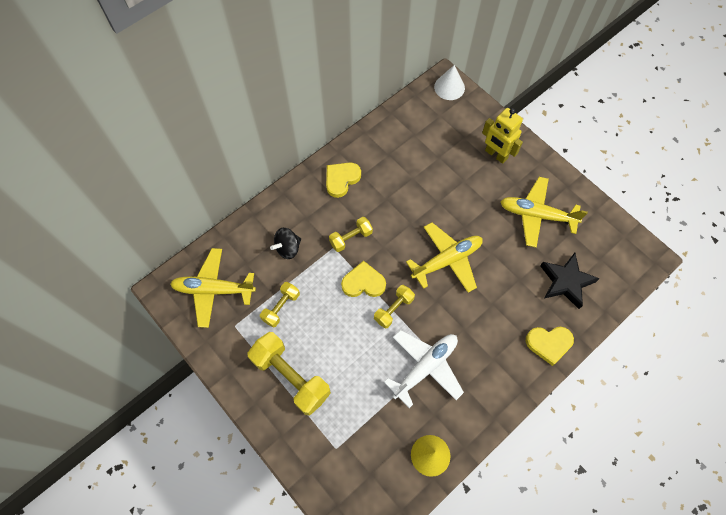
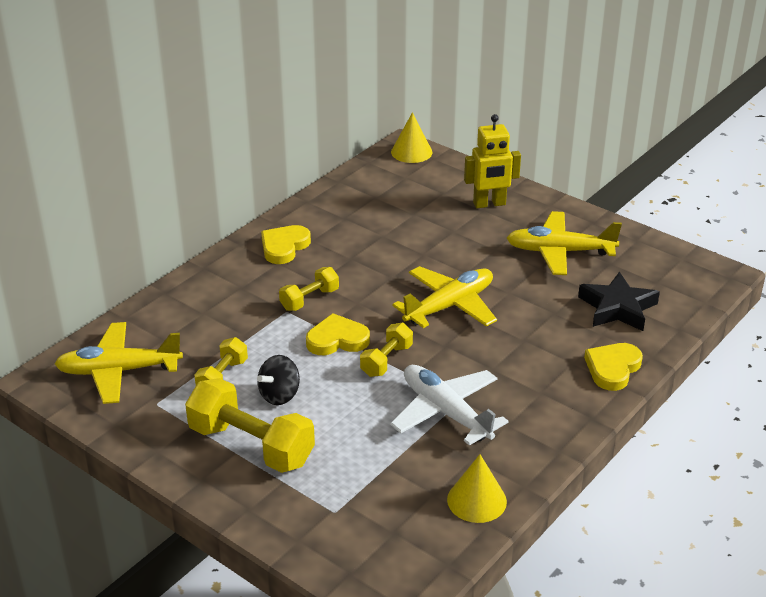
camera: 10 degrees left, 30 degrees down
(288, 248) = (221, 319): black spinning top -> black spinning top (279, 395)
(425, 367) = (446, 412): white plane -> white plane turned 75 degrees counterclockwise
(449, 87) = (411, 152): white cone -> yellow cone
(496, 155) = (489, 204): yellow robot -> yellow robot turned 45 degrees counterclockwise
(549, 344) = (612, 368): yellow heart -> yellow heart turned 135 degrees clockwise

